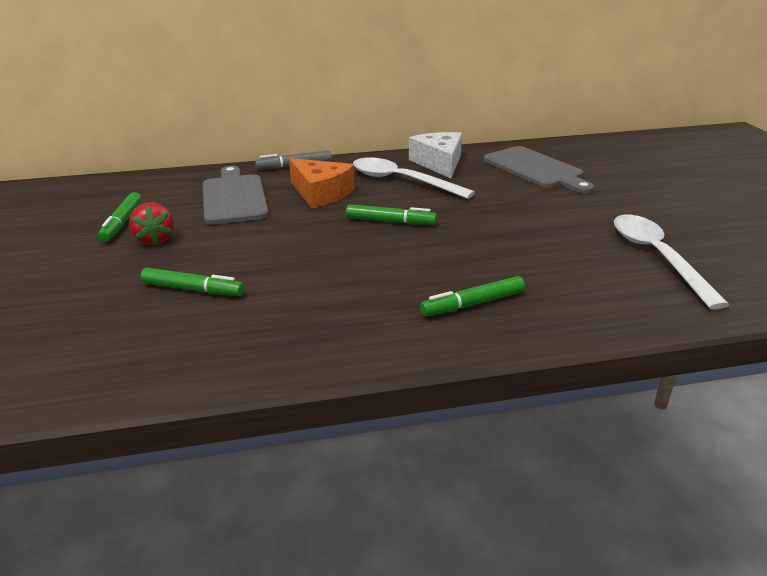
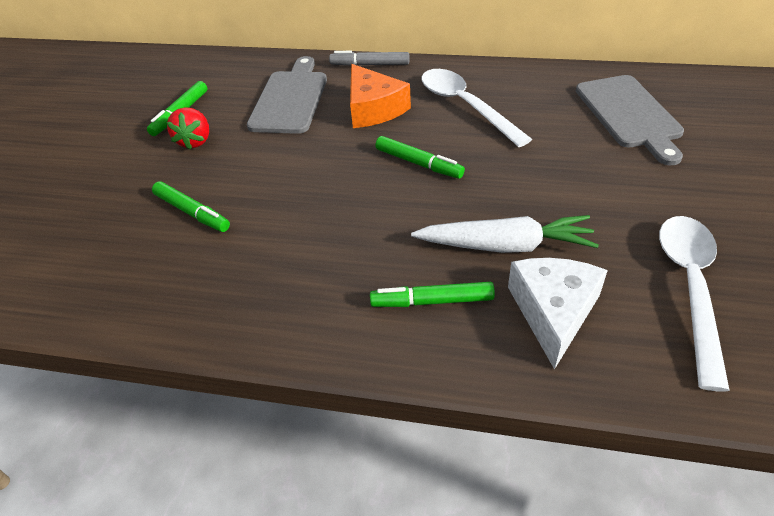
camera: 25 degrees right, 15 degrees up
(439, 163) = (522, 85): white cheese -> white cheese (553, 312)
(504, 259) = (505, 245): none -> white carrot

